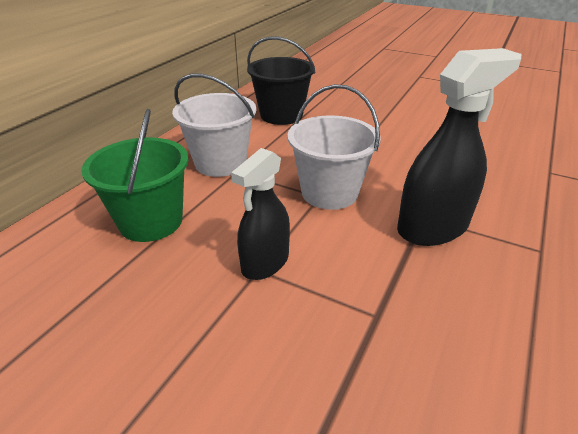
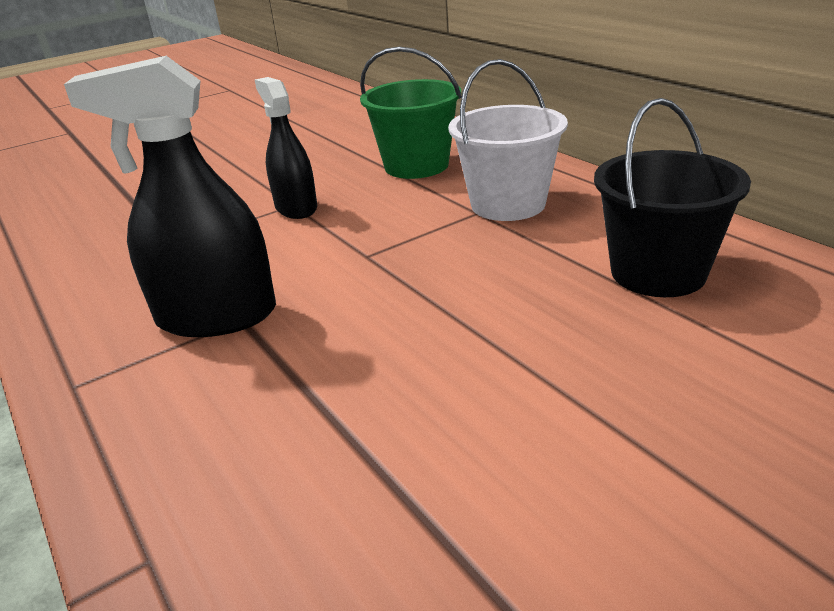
camera: 120 degrees right, 5 degrees down
(329, 192) = (365, 263): white bucket -> none
(432, 227) = (216, 317): black spray bottle -> black spray bottle turned 90 degrees clockwise

